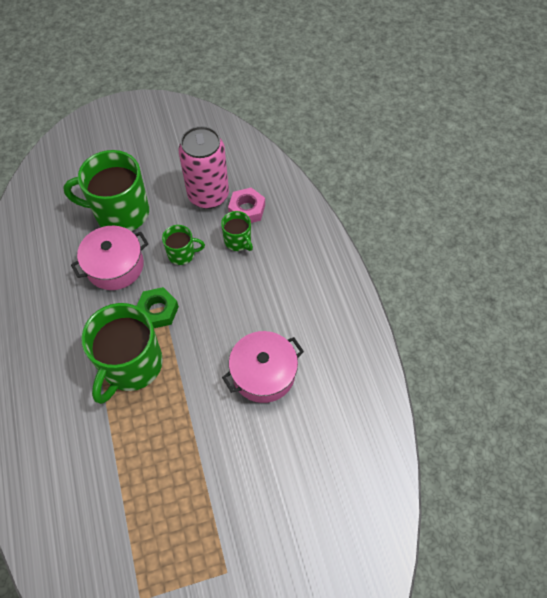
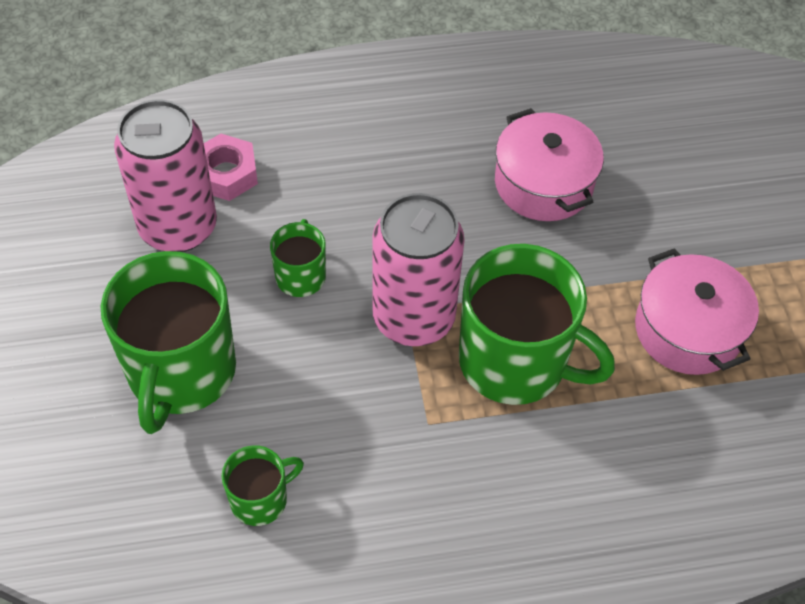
camera: 85 degrees left, 5 degrees down
(115, 266) = (306, 384): pink pot -> pink pot (688, 330)
(158, 311) = (413, 318): green nut -> pink can
(238, 241) = (290, 192): green mug -> green mug (260, 499)

